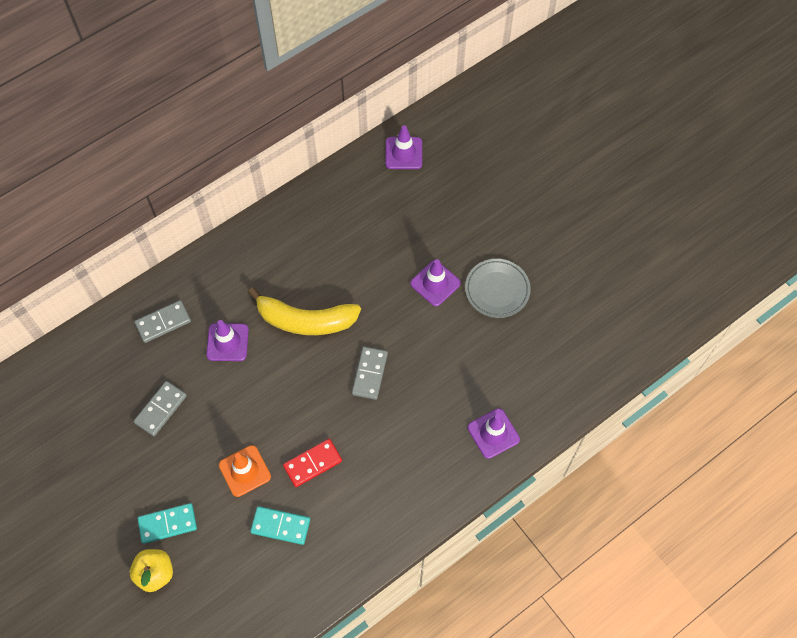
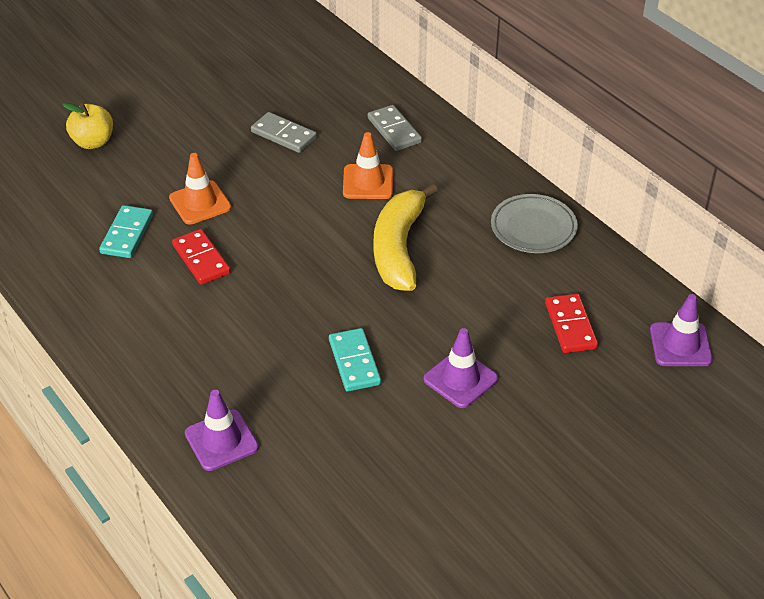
camera: 90 degrees right, 20 degrees down
(167, 524) = (147, 148): turquoise domino -> turquoise domino (354, 362)
(227, 342) = (368, 182): purple traffic cone -> orange traffic cone
(369, 374) = (320, 310): grey domino -> none
(386, 214) = (570, 326): none -> red domino
(497, 290) = (453, 452): grey plate -> grey plate (533, 228)

